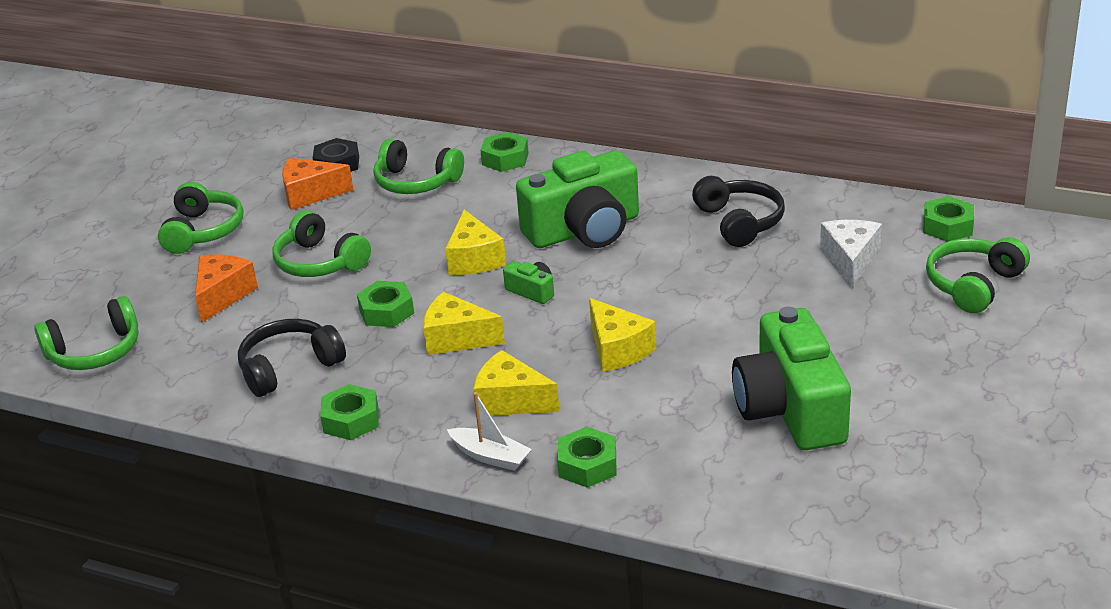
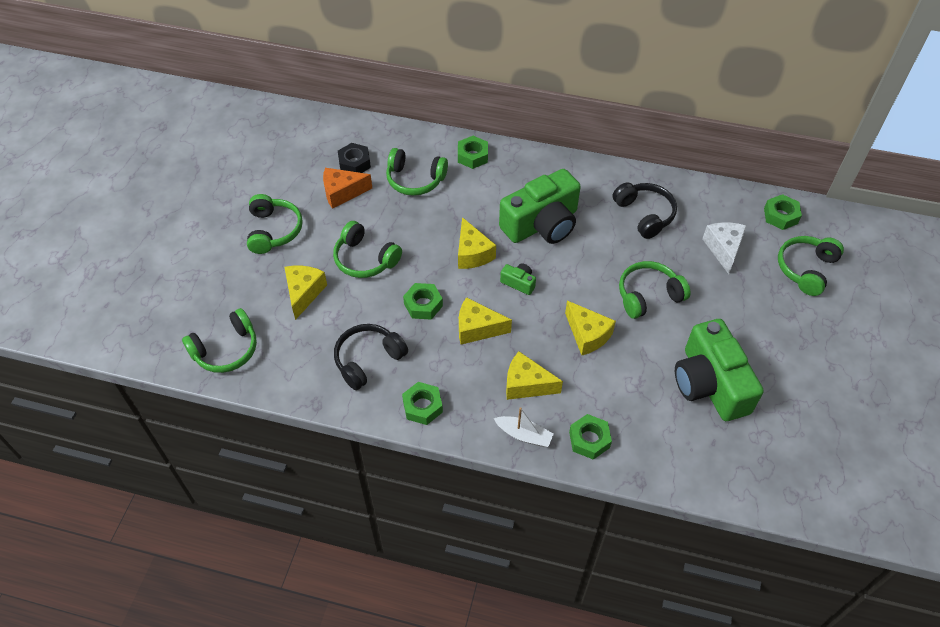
camera: 10 degrees left, 20 degrees up
(222, 295) = (304, 293): orange cheese -> yellow cheese
(721, 309) = (648, 295): none -> green headphones

